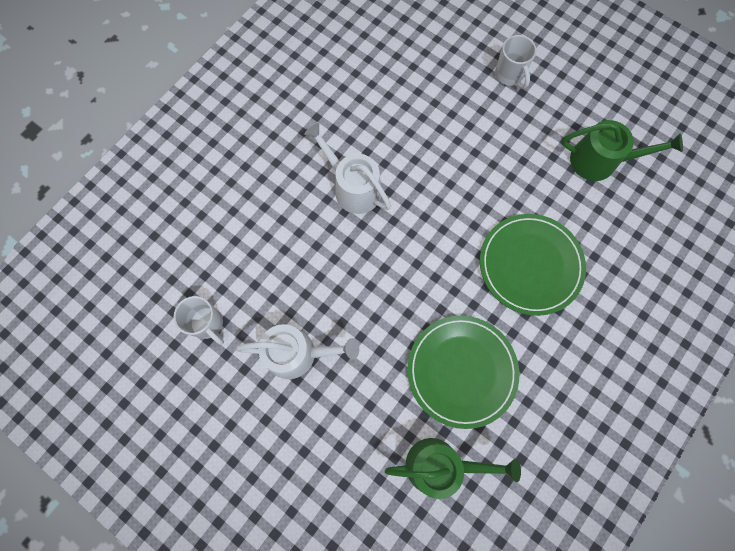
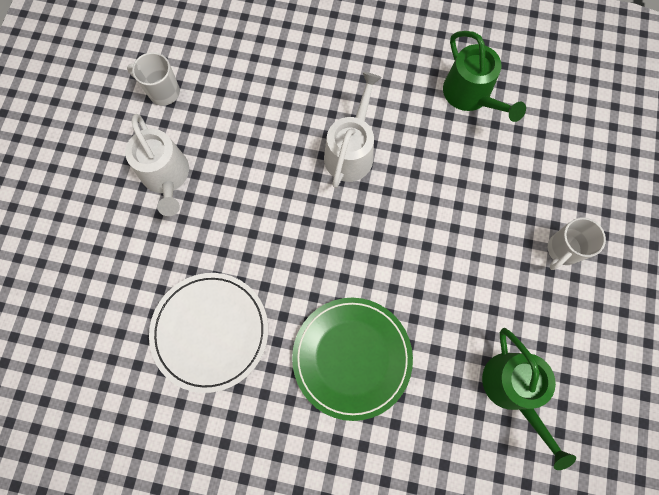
camera: 65 degrees right, 0 degrees up
(208, 324) = (163, 92): white mug -> white mug turned 90 degrees clockwise
(440, 465) = (112, 348): green watering can -> green watering can (470, 95)
(461, 371) = (210, 331): green plate -> white plate

